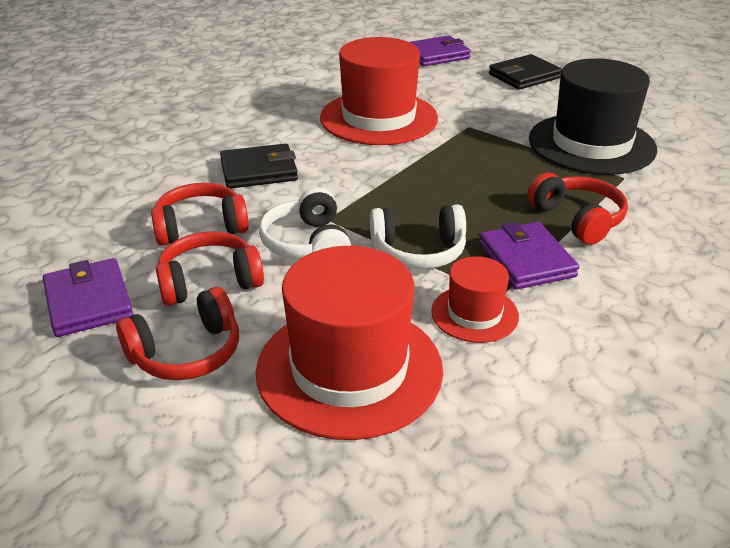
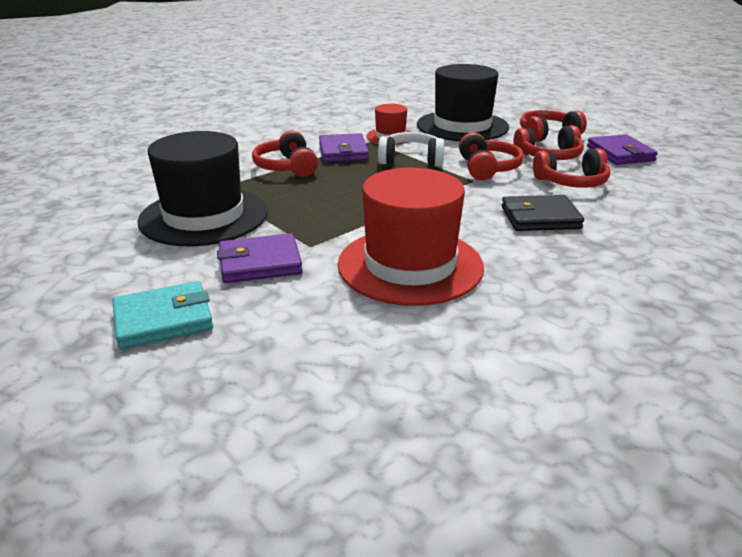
camera: 170 degrees left, 5 degrees down
(308, 243) = (487, 168): white headphones -> red headphones
(349, 369) = (462, 126): red hat -> black hat
(436, 55) = (261, 395): purple wallet -> purple wallet (260, 263)
(524, 76) = (163, 319): black wallet -> turquoise wallet

